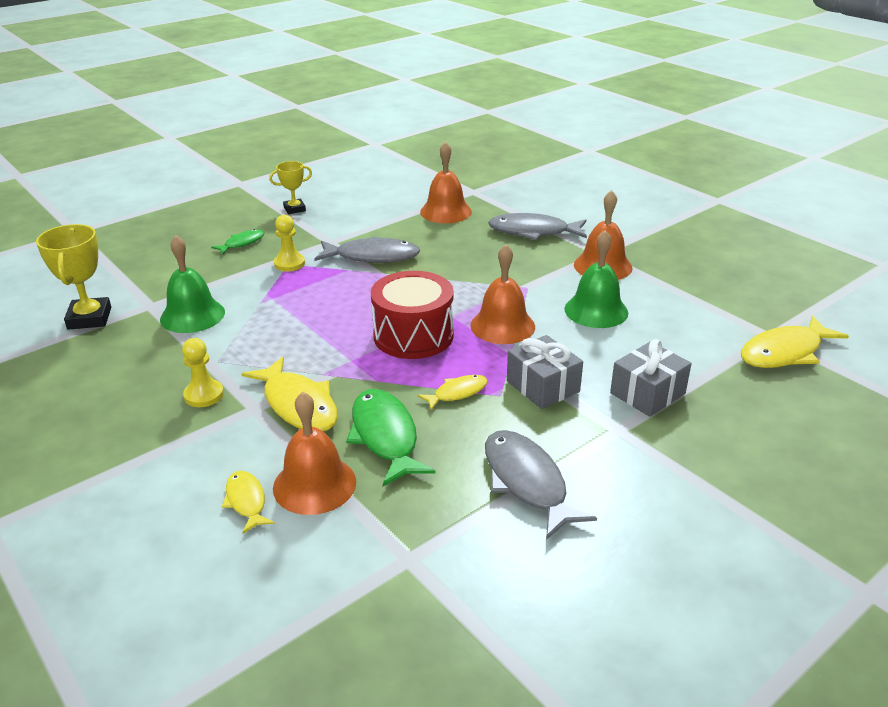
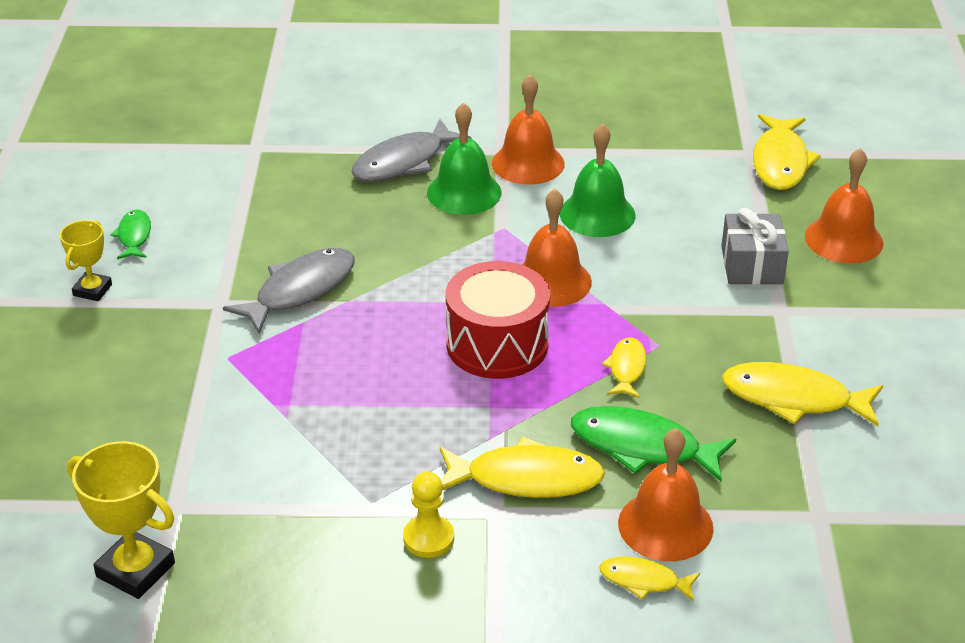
camera: 50 degrees left, 5 degrees up
(192, 315) = (246, 481): green bell -> green bell (464, 192)
(242, 243) = (121, 370): green fish -> green fish (134, 236)
(289, 264) = (228, 356): yellow pawn -> none
(445, 211) = (273, 190): orange bell -> orange bell (843, 239)
(527, 482) = (794, 399): grey fish -> yellow fish
(542, 386) = (675, 314): grey gift -> none

